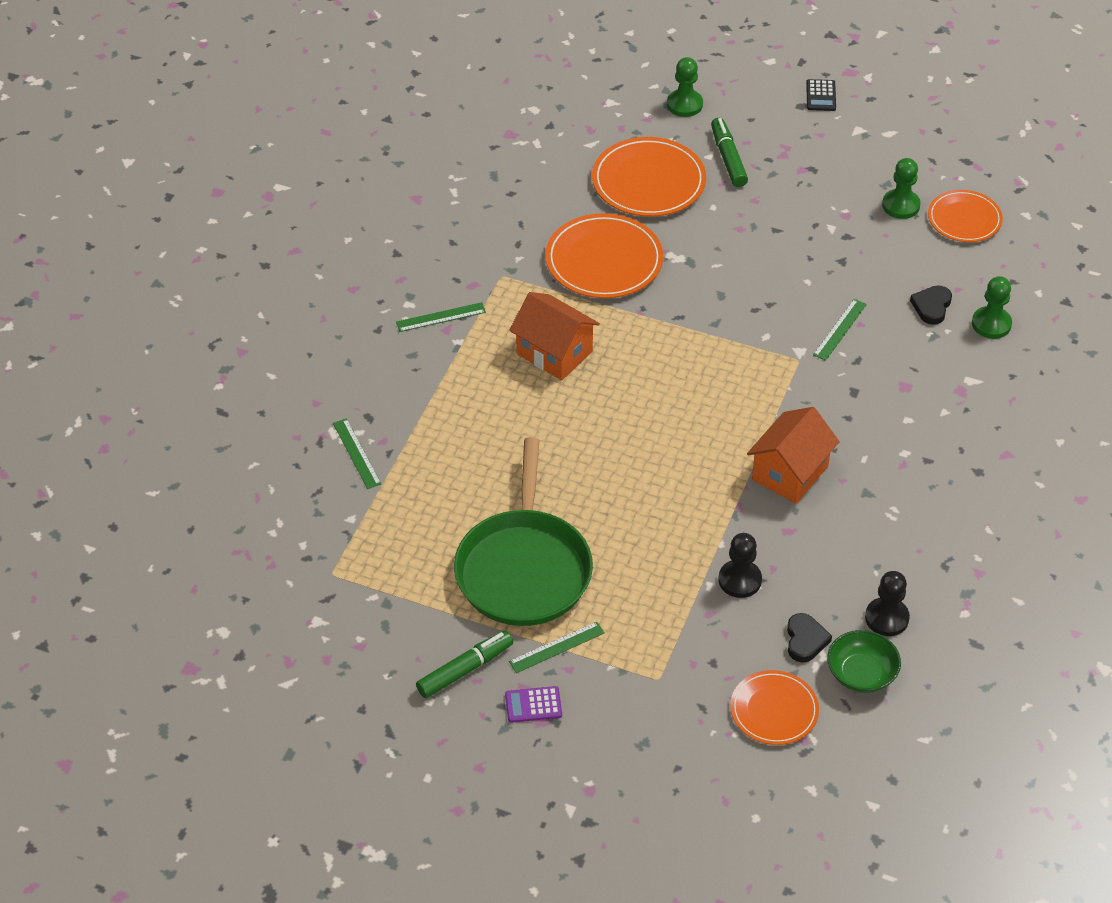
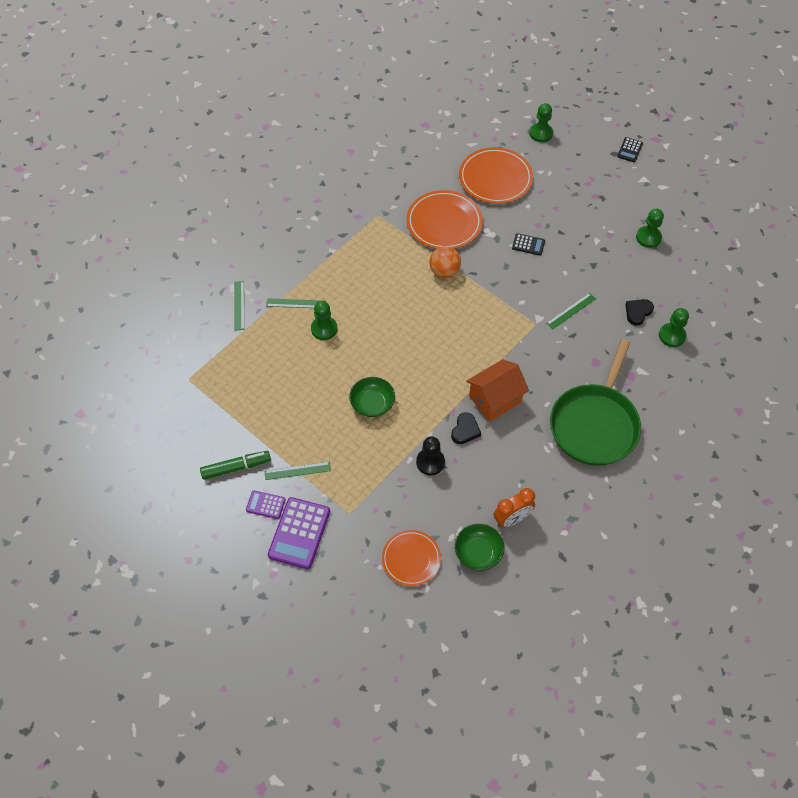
camera: 20 degrees right, 10 degrees up
(441, 317) = (329, 232): green ruler -> green ruler (296, 303)
(500, 450) = (324, 329): none -> green pawn
(524, 569) = (302, 412): green pan -> green pan (595, 424)
(554, 353) = (386, 274): orange house -> none
(600, 726) = (299, 533): none -> purple calculator
(620, 529) = (372, 404): none -> green bowl
(636, 326) = (444, 271): none -> orange ball
(728, 158) = (552, 176): green marker -> none
(738, 258) = (528, 244): none -> black calculator
(805, 640) = (453, 517): black heart -> black heart (465, 430)
(886, 618) = (512, 519): black pawn -> orange clock
(964, 219) = (686, 258): orange plate -> none

